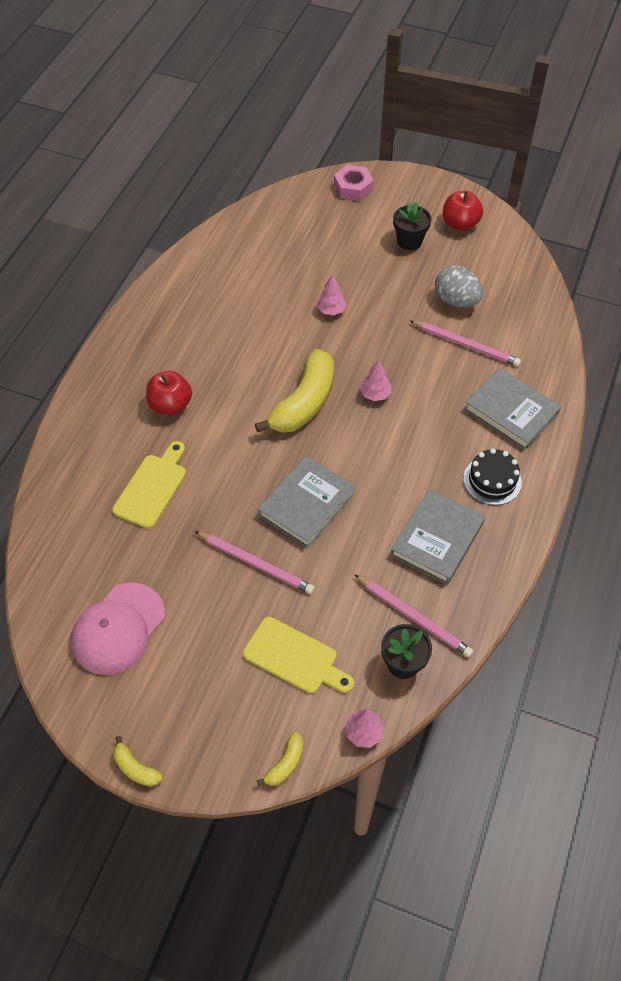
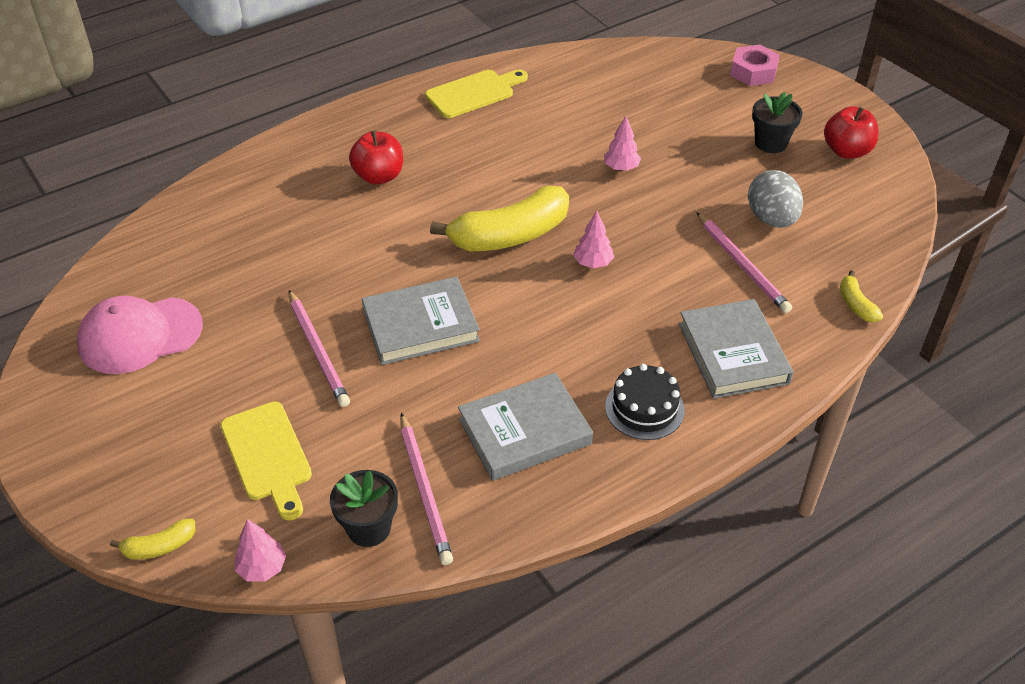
camera: 35 degrees right, 10 degrees down
(136, 768) = (30, 462): yellow banana -> yellow banana (856, 305)
(152, 487) = (292, 235): yellow cutting board -> yellow cutting board (474, 93)

